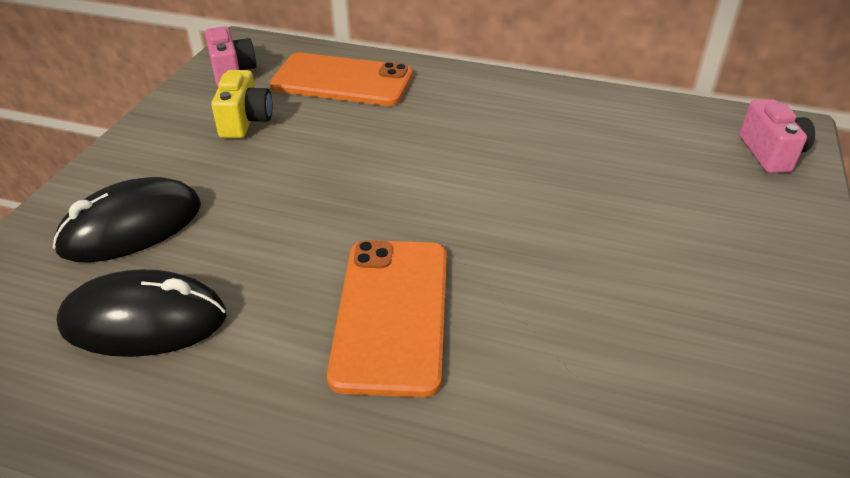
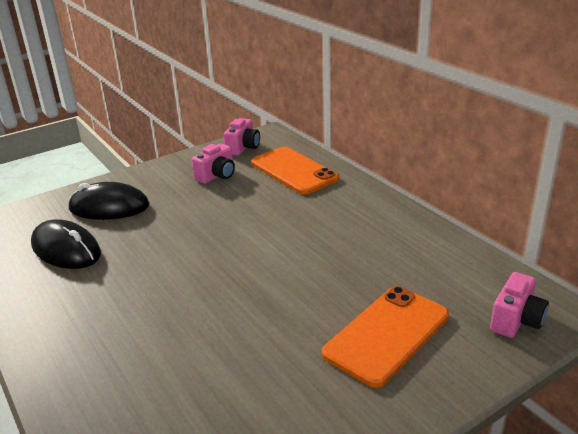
camera: 40 degrees right, 10 degrees down
(245, 121) = (217, 176): yellow camera -> pink camera
(391, 313) = (160, 297): orange phone -> orange phone (386, 334)

